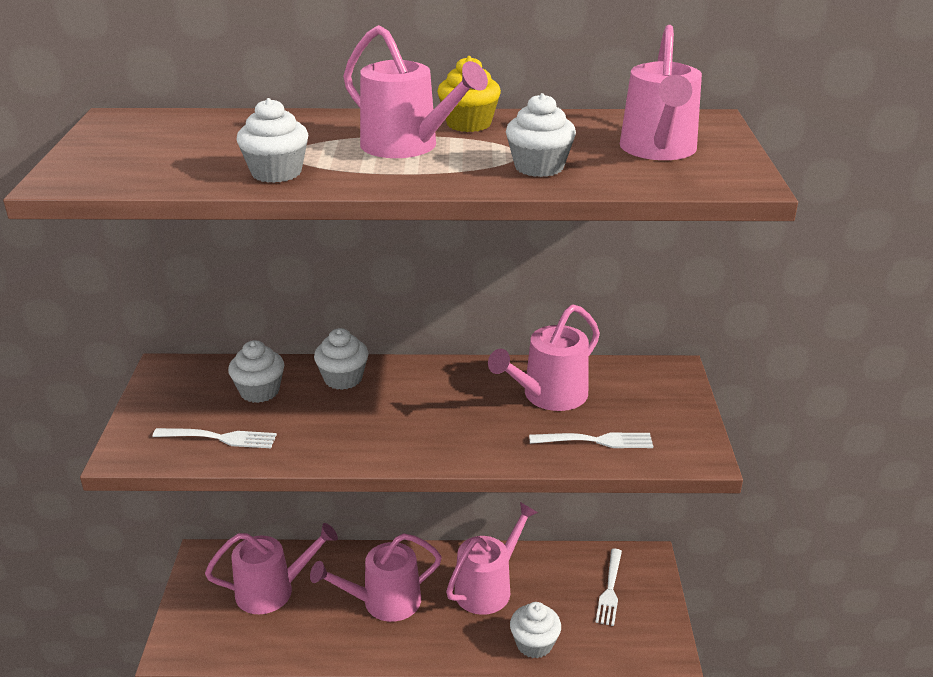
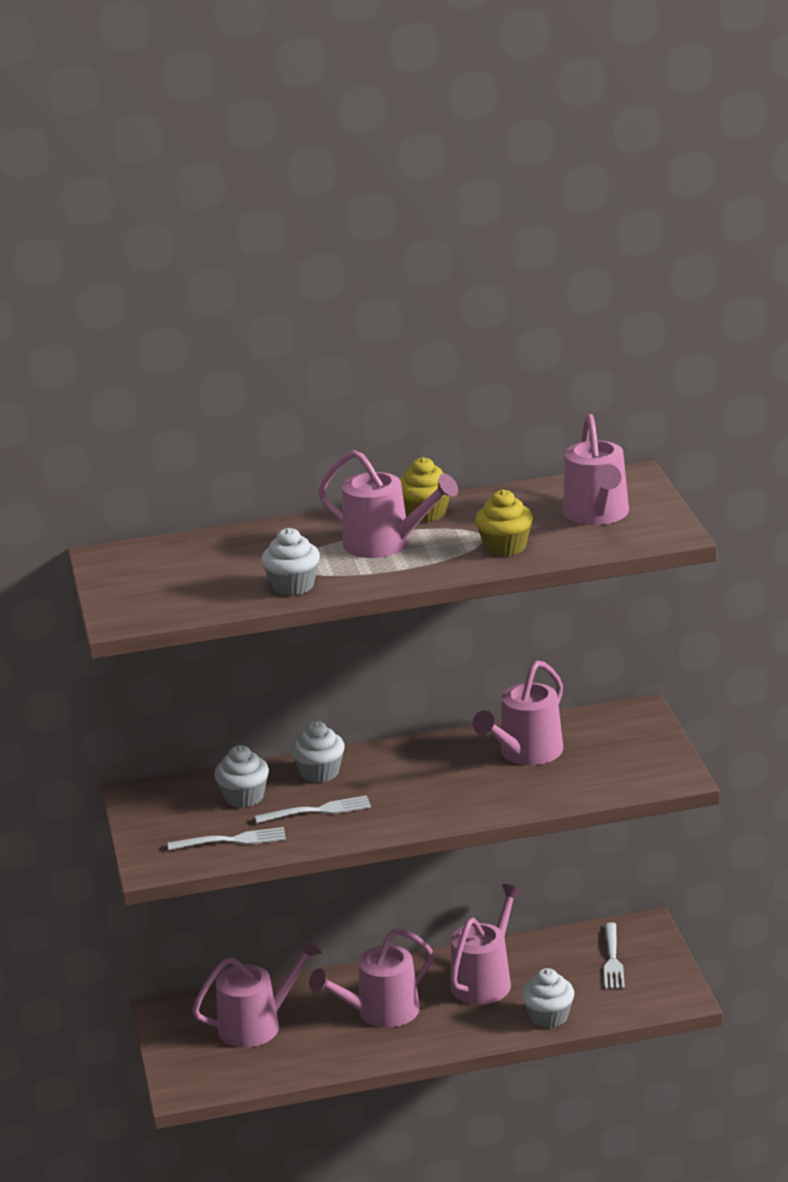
camera: 10 degrees left, 5 degrees down
(539, 167) = (505, 547): white cupcake -> yellow cupcake
(595, 441) = (581, 783): white fork -> white fork (317, 811)

